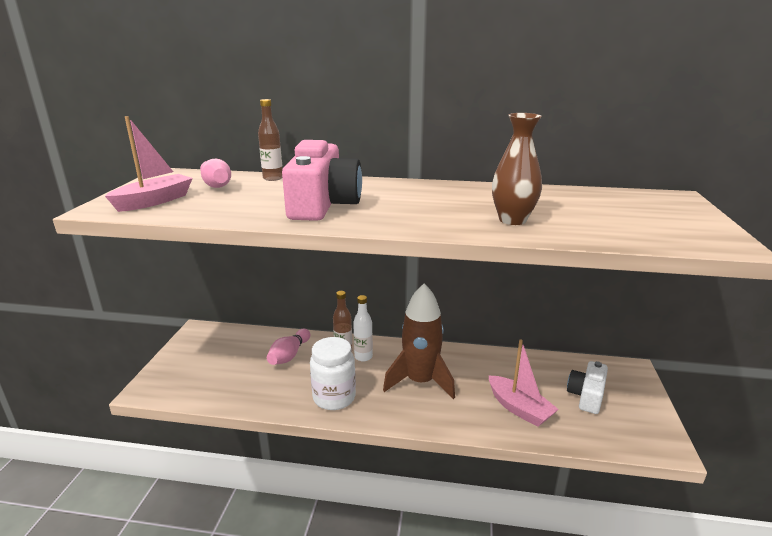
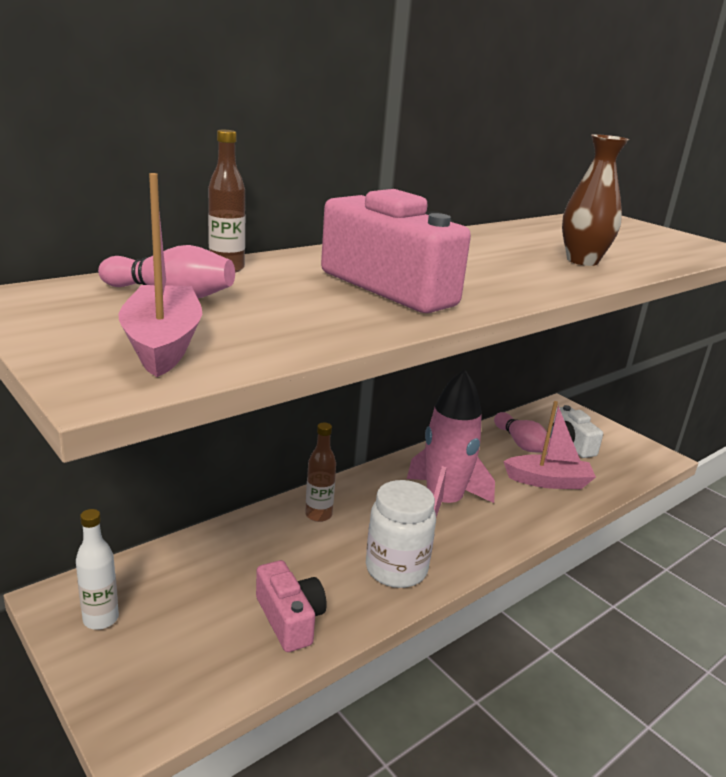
camera: 50 degrees left, 0 degrees up
(253, 388) = (290, 619): none -> pink camera
(289, 355) = (263, 554): pink bowling pin -> pink bowling pin (521, 443)
(363, 357) = (349, 509): white bottle -> white bottle (101, 619)
(420, 381) = (443, 503): brown rocket -> pink rocket

